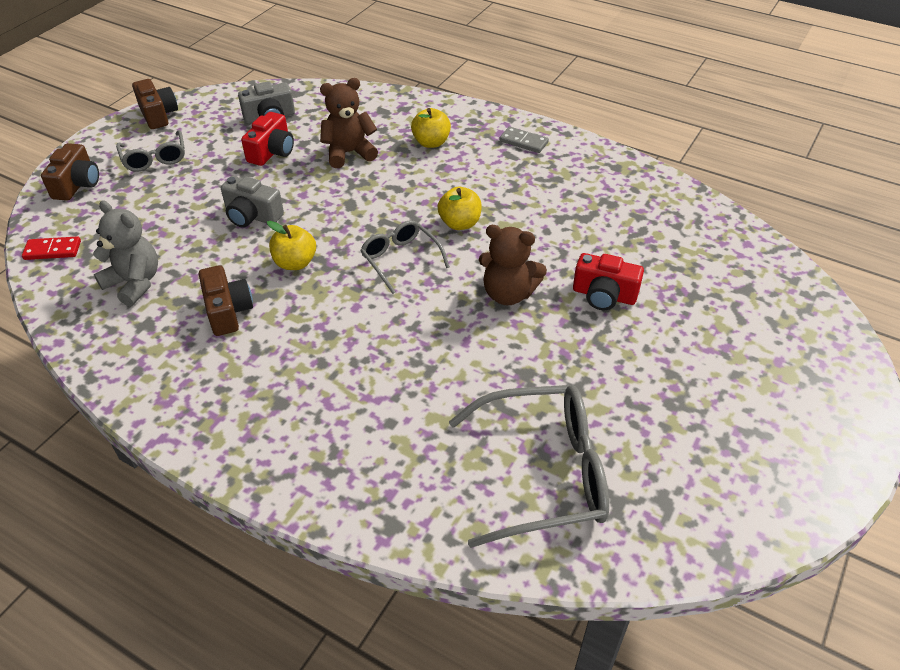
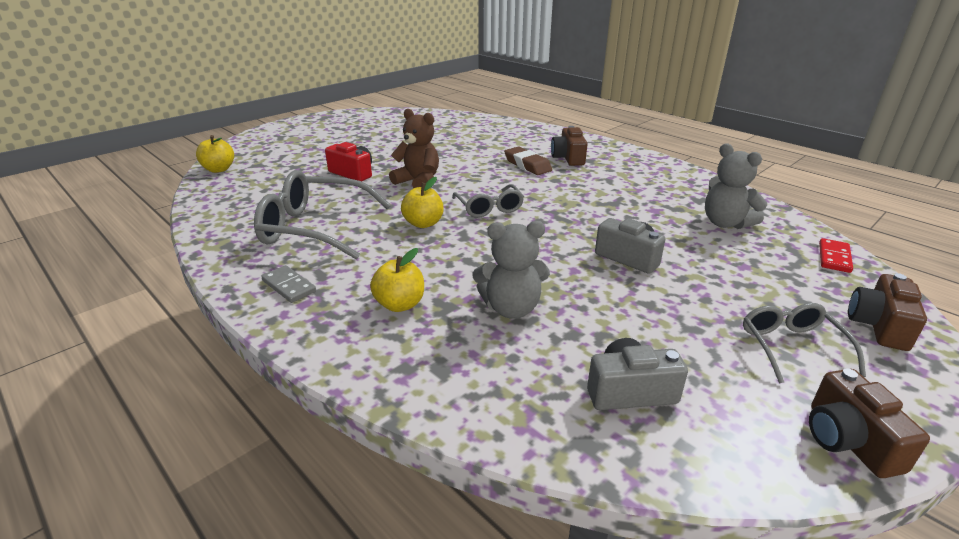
camera: 165 degrees left, 15 degrees down
(52, 250) = (834, 257): red domino -> red domino turned 75 degrees counterclockwise
(228, 311) = (634, 198): brown camera -> brown camera (568, 158)
(272, 152) = (617, 328): red camera -> none
(295, 263) = (581, 217): yellow apple -> yellow apple (219, 169)
(349, 153) = (511, 308): brown teddy bear -> grey teddy bear
(375, 366) = (527, 165): none -> brown eraser
(542, 473) = (453, 130): grey glasses -> grey glasses (316, 228)

